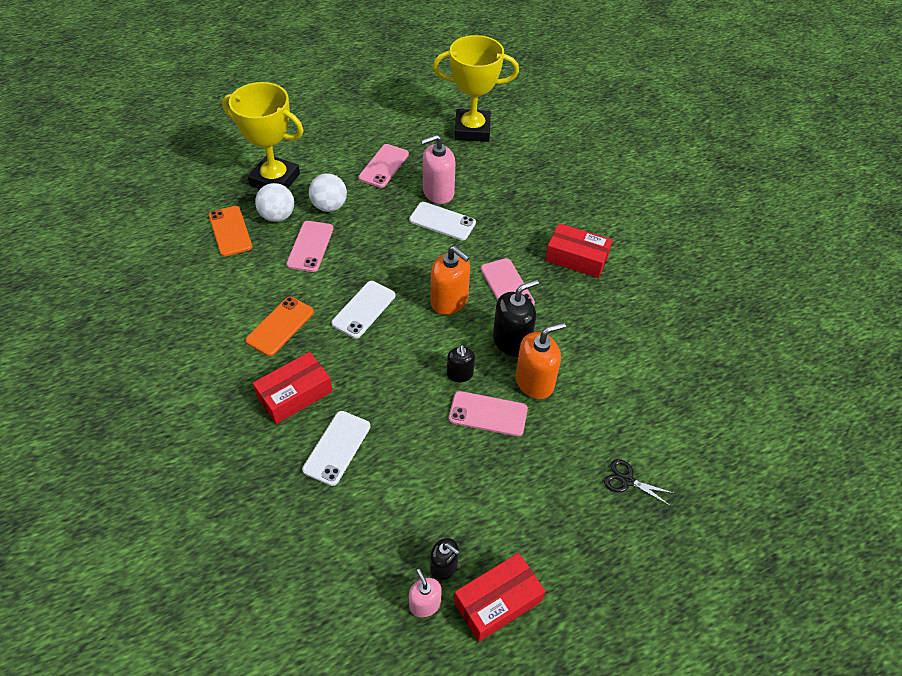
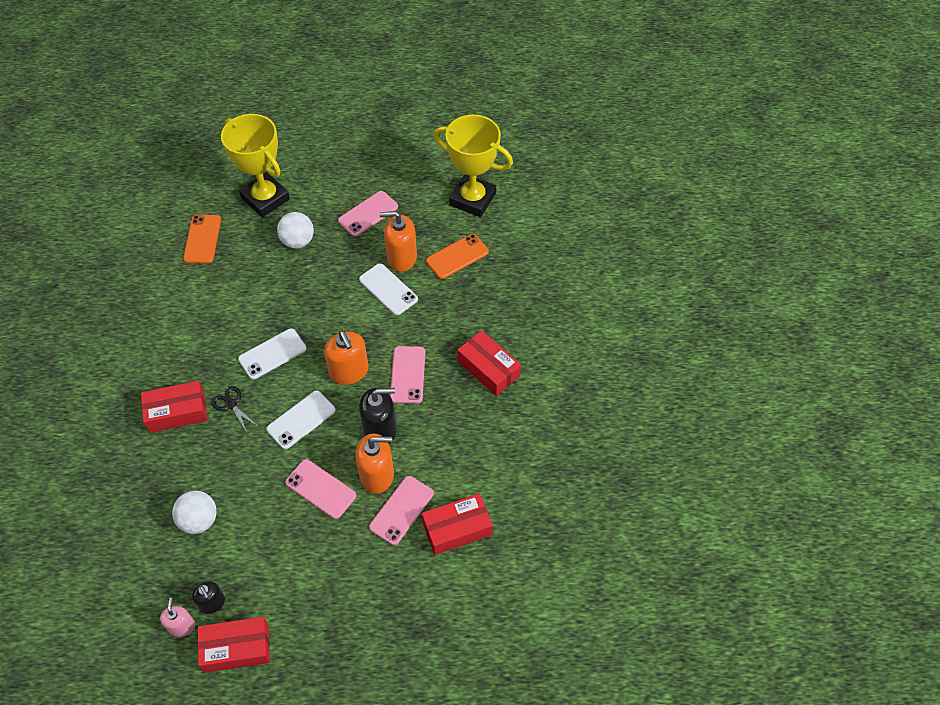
camera: 25 degrees right, 5 degrees up
(277, 216) = (249, 237): white ball -> white ball (199, 520)
(280, 326) = (197, 345): orange phone -> orange phone (457, 256)
(310, 246) = (260, 276): pink phone -> pink phone (401, 510)
(337, 448) = (185, 471): white phone -> white phone (301, 420)
(438, 192) = (401, 257): pink soap dispenser -> orange soap dispenser
(460, 374) = (318, 444): black soap dispenser -> none
(627, 480) = (400, 593): black scissors -> black scissors (231, 404)
(640, 402) = (457, 528): none -> red box

